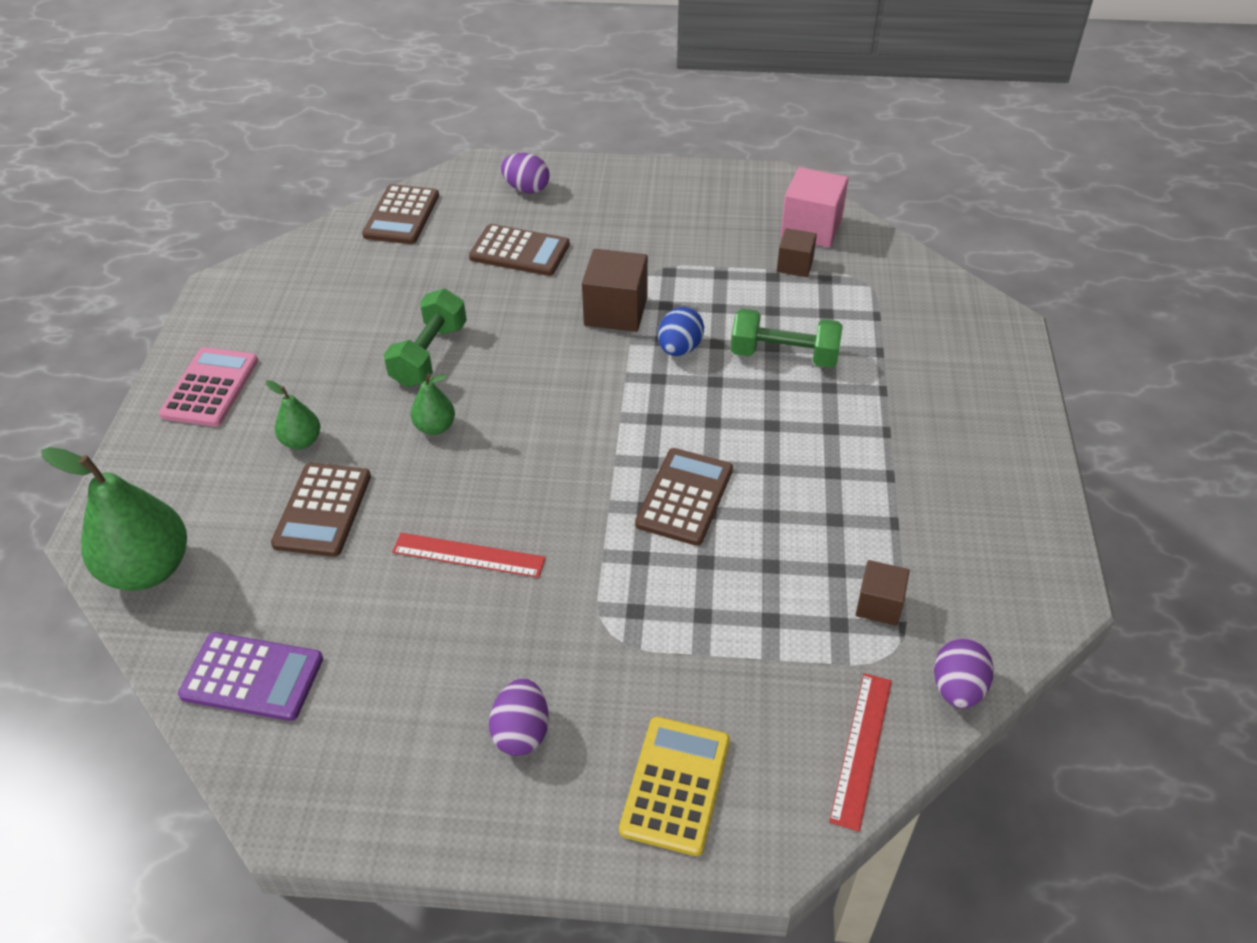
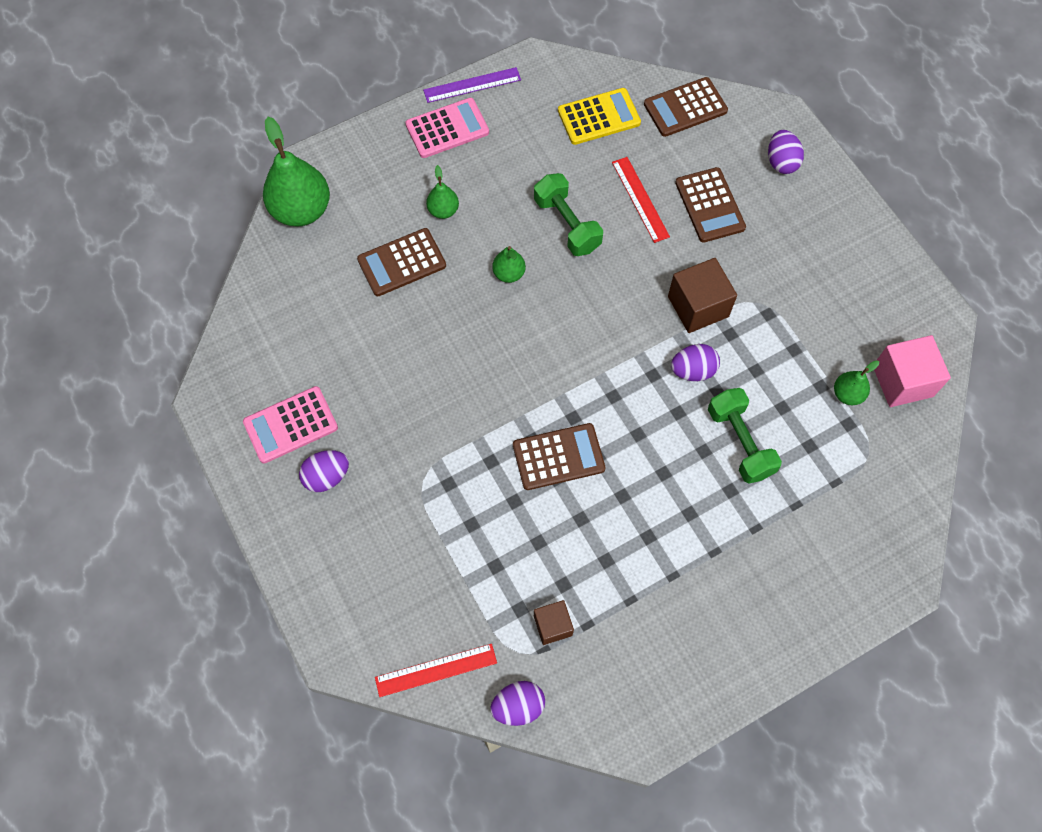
camera: 55 degrees right, 20 degrees up
(186, 342) = (472, 85): none -> purple ruler
(252, 677) = (271, 317): purple calculator -> none
(417, 735) = (290, 425): none -> pink calculator
(429, 355) = (567, 224): green dumbbell -> green dumbbell turned 75 degrees clockwise
(468, 555) = (425, 364): red ruler -> red ruler (640, 199)
(675, 785) = (346, 579): yellow calculator -> yellow calculator (599, 117)
(679, 349) = (693, 370): blue egg -> purple egg
(795, 265) = (847, 394): brown cube -> green pear

